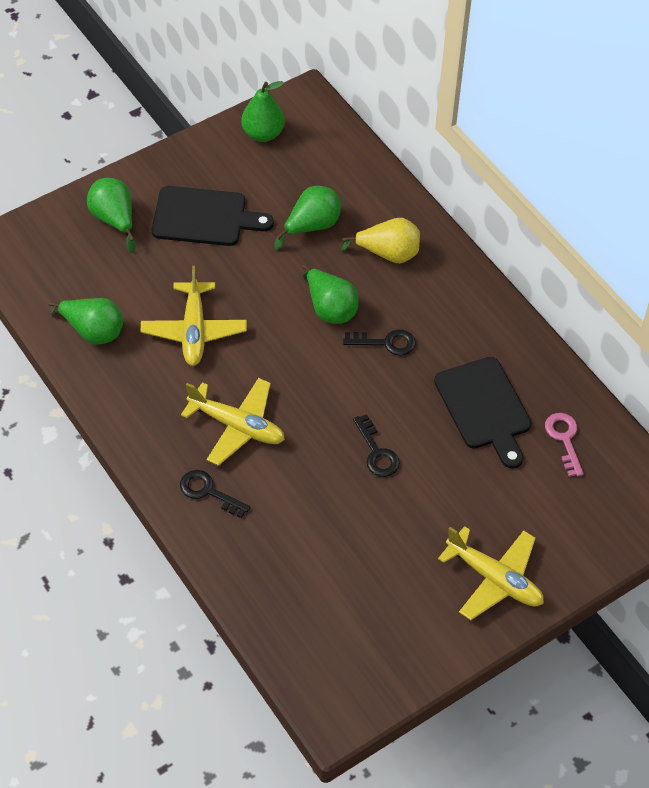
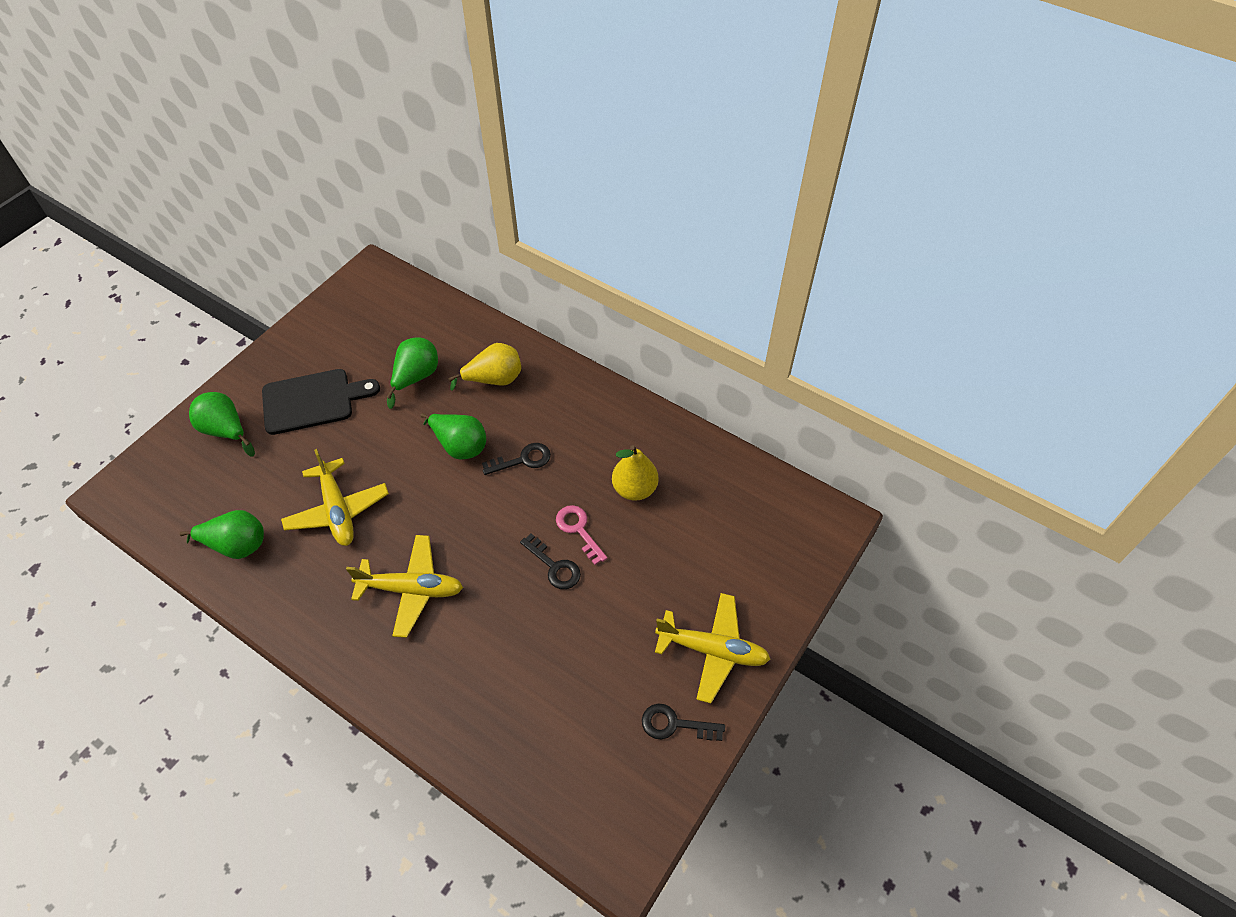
camera: 20 degrees left, 0 degrees up
(208, 492) = (406, 667): black key -> black key (675, 724)
(263, 134) = (343, 311): green pear -> none
(484, 408) = (634, 489): black cutting board -> yellow pear
(564, 439) = (716, 493): pink key -> pink key (578, 530)

